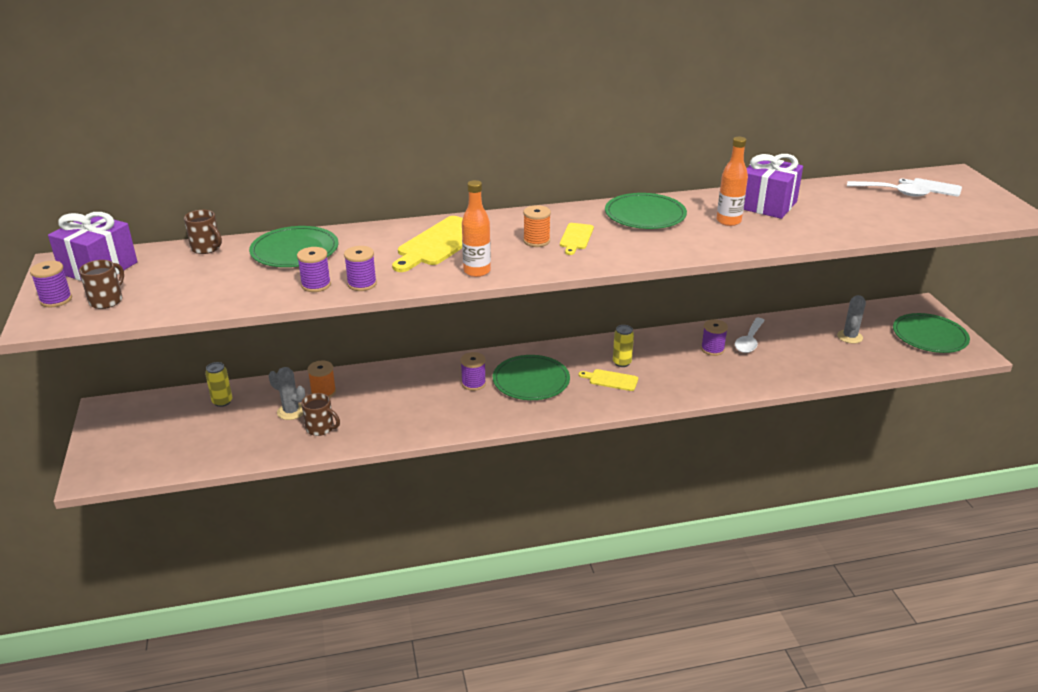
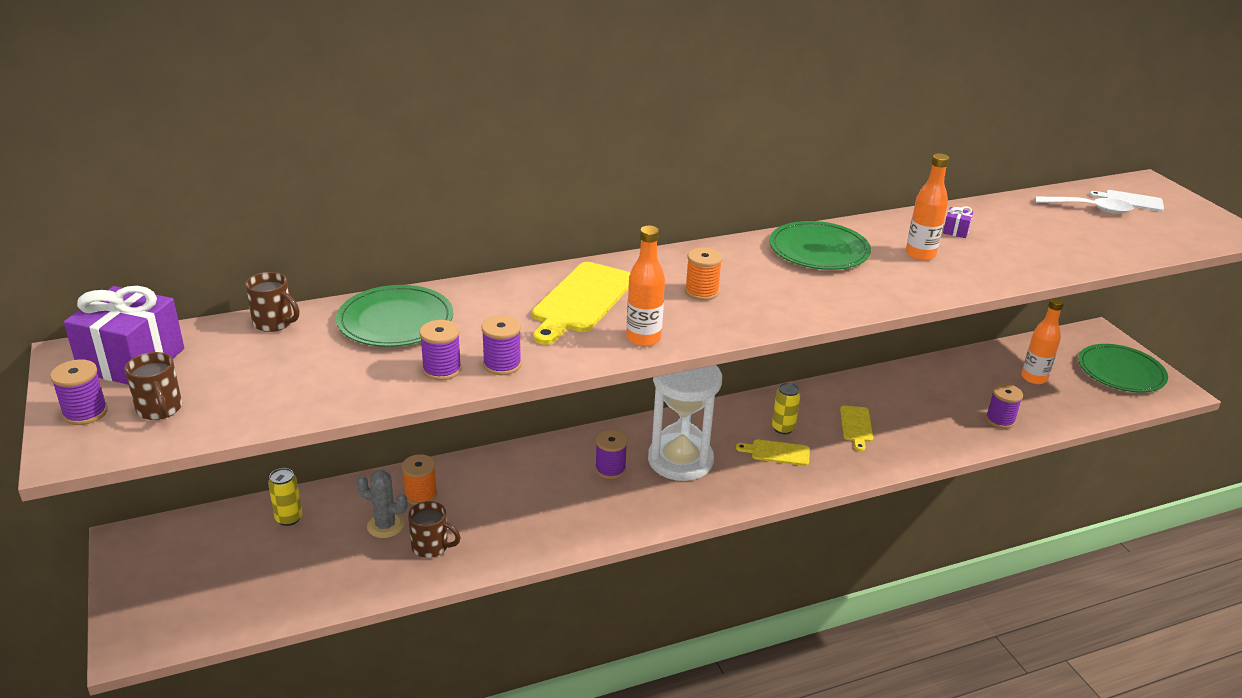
camera: 10 degrees left, 0 degrees up
(107, 300) = (160, 409): brown mug -> brown mug turned 135 degrees clockwise
(531, 380) = (680, 460): green plate -> white hourglass
(576, 238) = (748, 285): yellow cutting board -> yellow cutting board (856, 426)
(712, 349) = (884, 404): purple spool -> purple spool (1000, 420)
(749, 341) = (922, 390): white spoon -> none
(767, 205) = (956, 231): purple gift -> purple gift, size x0.41
(849, 337) = (1034, 378): grey cactus -> orange bottle

